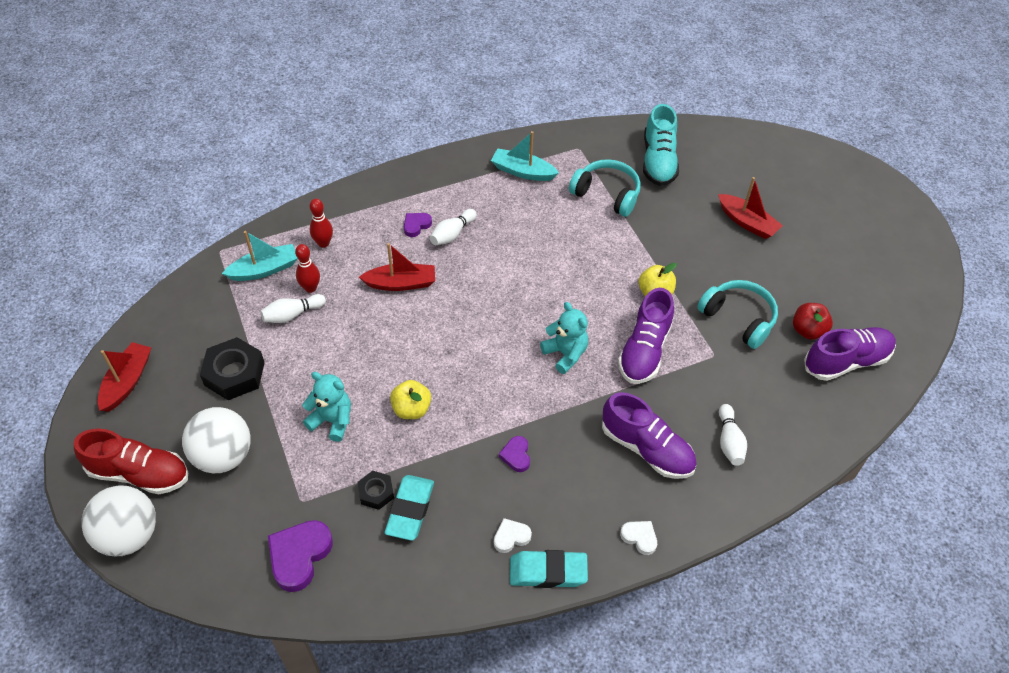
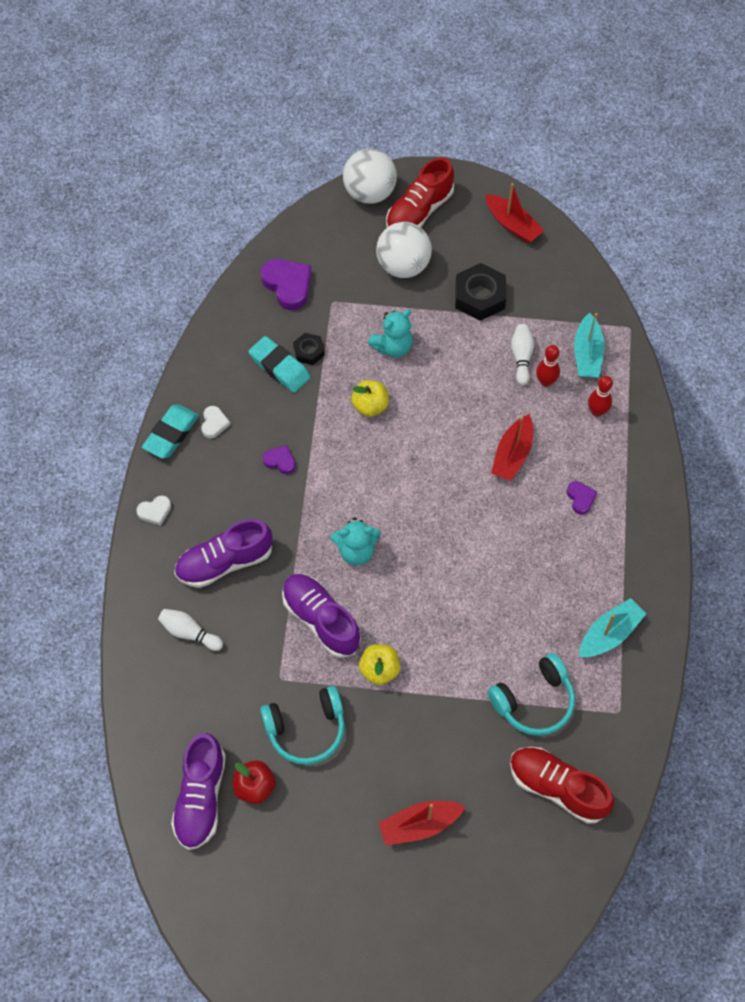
camera: 120 degrees right, 10 degrees up
(452, 234) = (553, 525): white bowling pin -> none
(658, 161) = (557, 787): turquoise shoe -> red shoe

